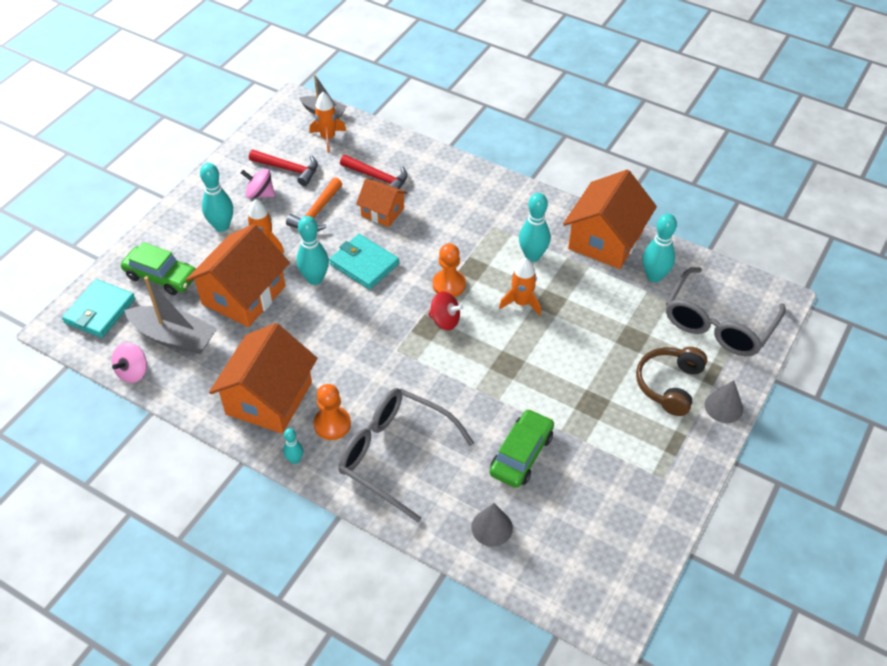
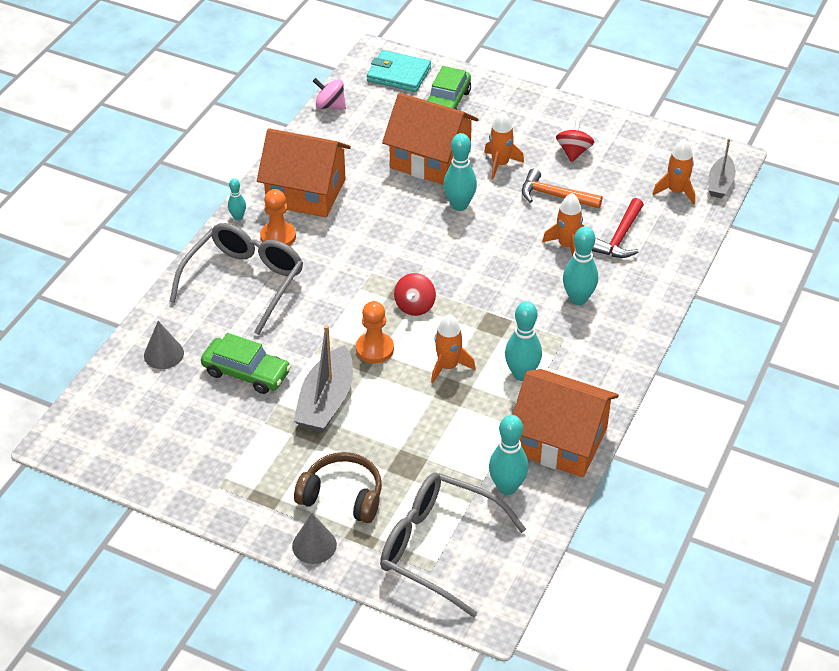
camera: 85 degrees right, 5 degrees down
(174, 337) = (372, 123): grey boat -> grey boat (326, 401)
(222, 226) = (521, 132): turquoise bowling pin -> turquoise bowling pin (578, 299)
(260, 194) = (573, 152): pink spinning top -> red spinning top
(288, 169) = (616, 167): red hammer -> none
(364, 264) = (486, 238): turquoise wallet -> none
(382, 212) = (567, 246): orange house -> orange rocket
(449, 285) = (466, 306): orange pawn -> orange pawn (374, 349)

